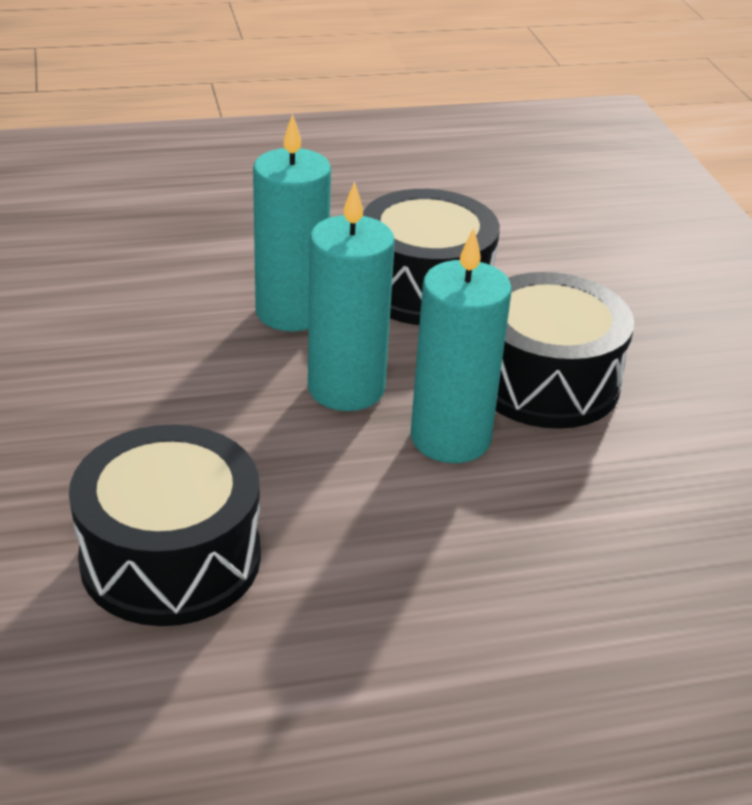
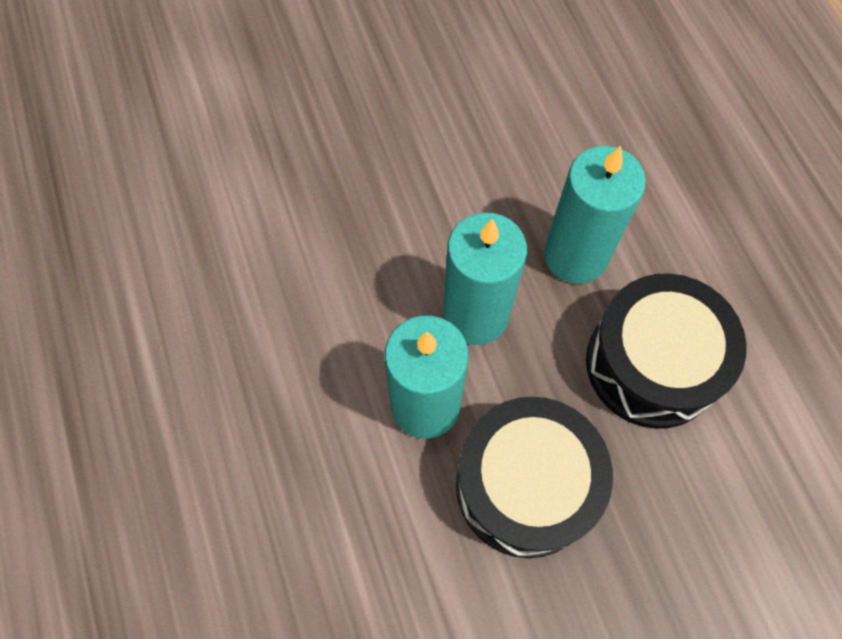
camera: 85 degrees right, 30 degrees up
(171, 558) = (262, 230): black drum -> none

